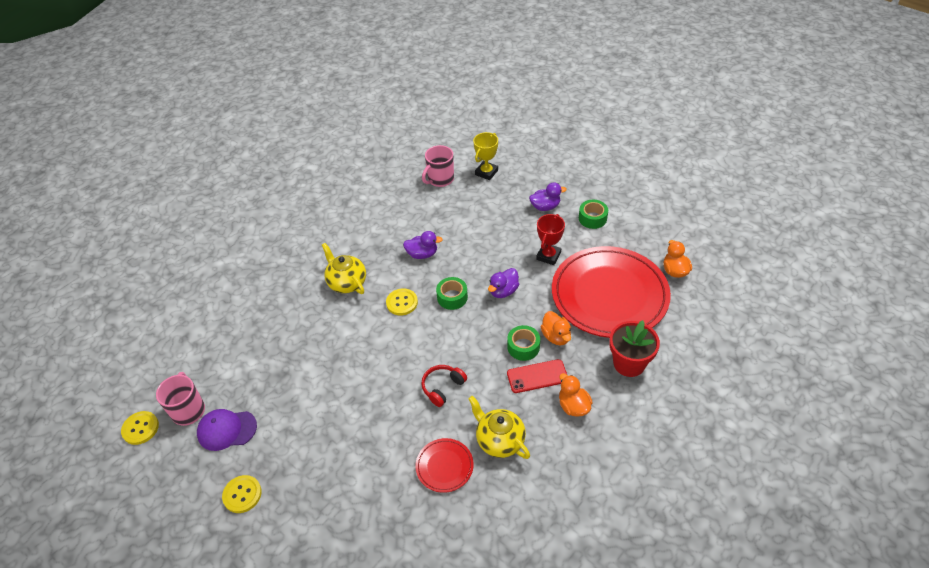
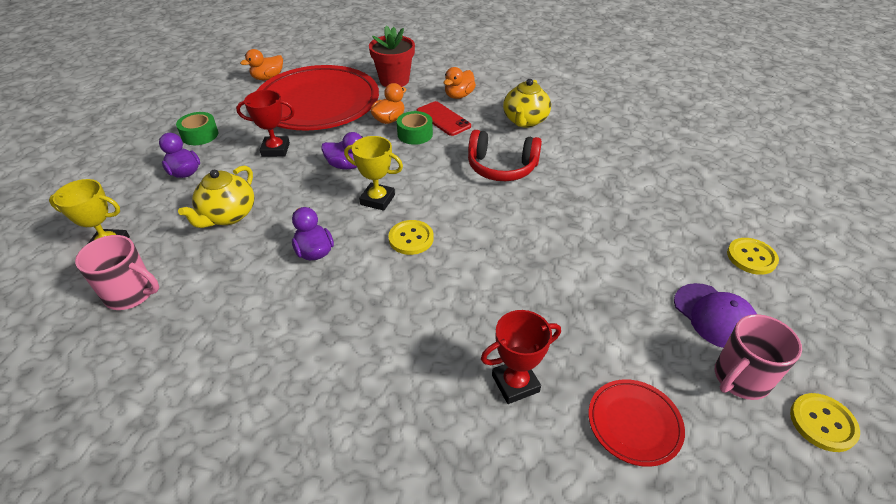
camera: 120 degrees left, 5 degrees down
(270, 309) = (515, 383): none -> red trophy
(347, 282) = (408, 310): yellow teapot -> yellow teapot (228, 215)
(442, 387) = (501, 167): red headphones -> red headphones, size x1.51
(444, 466) = (577, 141): red plate -> red plate (634, 423)
(452, 297) = (377, 200): green tape -> yellow trophy

